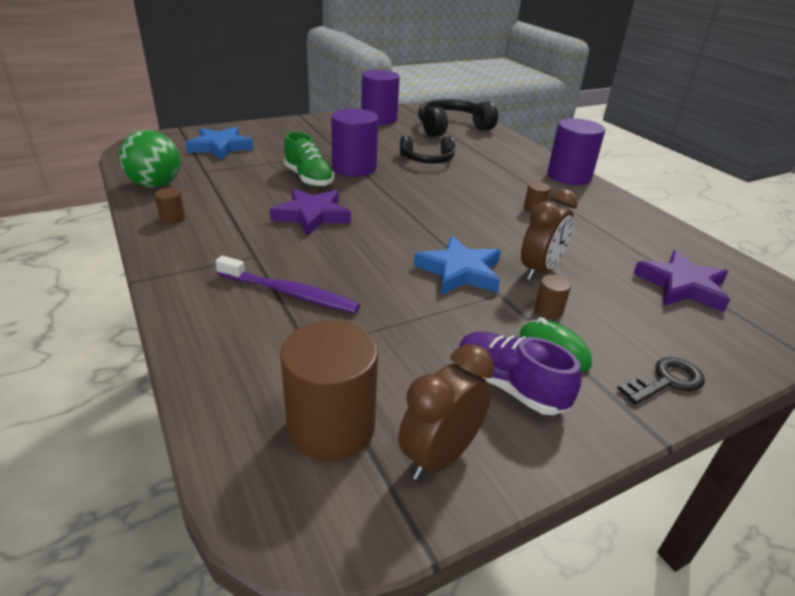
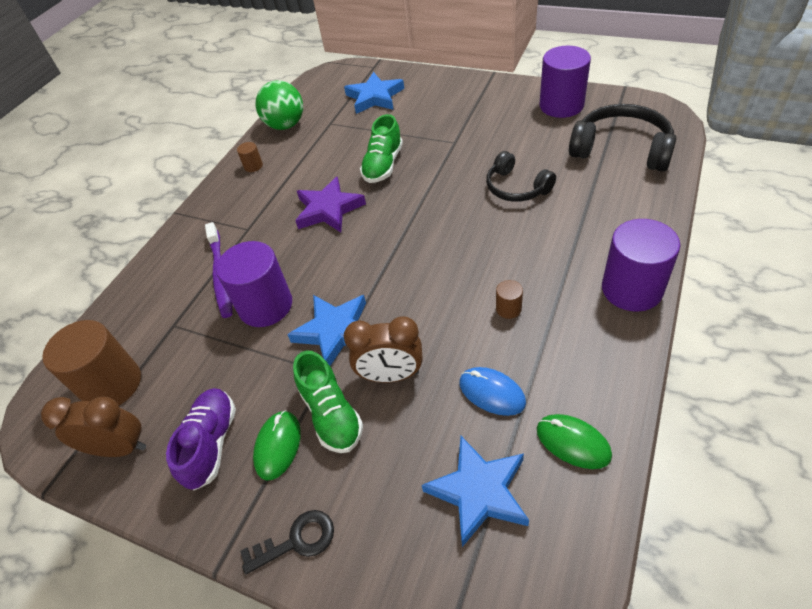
camera: 60 degrees right, 15 degrees up
(354, 168) = (435, 168): purple cylinder -> purple cylinder (265, 306)
(548, 310) = (331, 414): brown cylinder -> green shoe
(601, 245) = (492, 393): none -> blue mouse
(667, 381) = (297, 540): black key -> black key turned 45 degrees counterclockwise
(669, 242) = (573, 442): none -> green mouse
(682, 286) = (479, 492): purple star -> blue star

